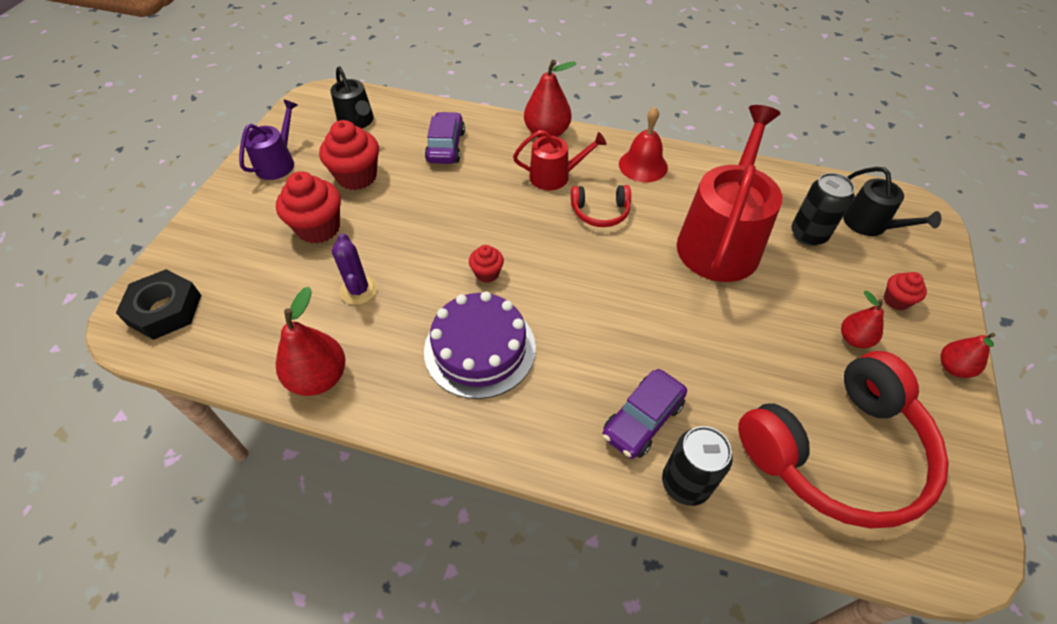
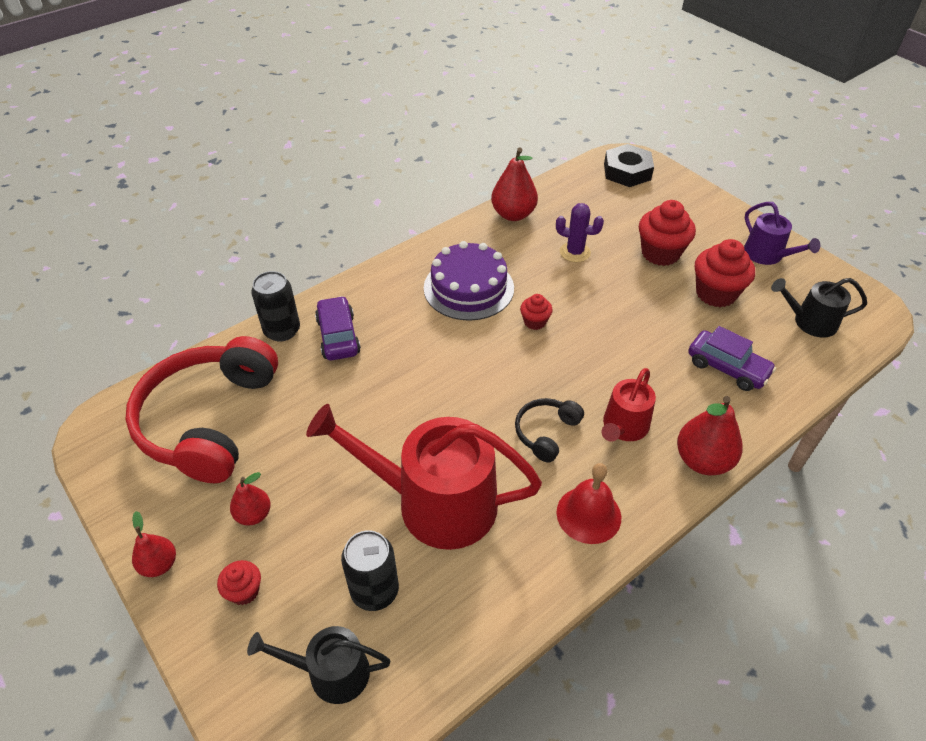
camera: 125 degrees right, 5 degrees down
(600, 212) = (546, 432): red headphones -> black headphones
(720, 240) = (434, 503): red watering can -> red watering can turned 135 degrees clockwise

